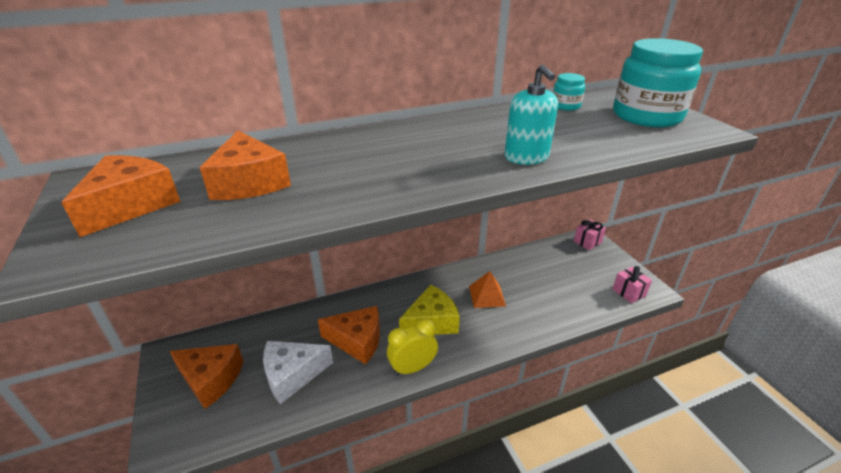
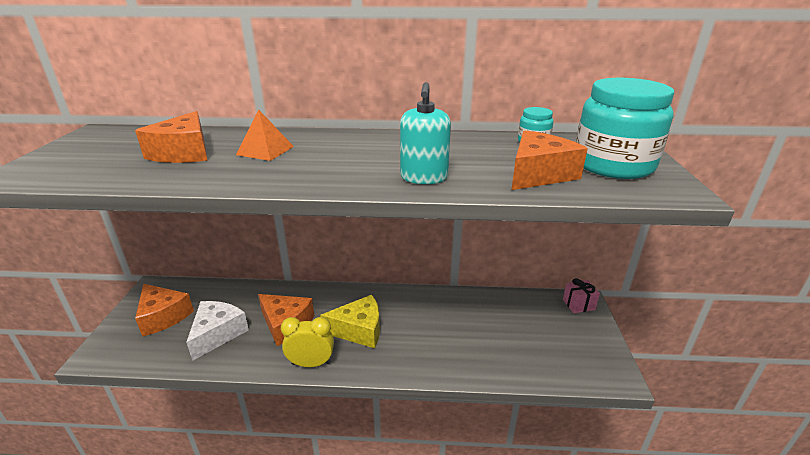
camera: 25 degrees right, 5 degrees down
(131, 205) = (96, 152): orange cheese -> orange cheese (538, 174)
(292, 375) = (217, 334): white cheese -> white cheese turned 105 degrees clockwise
(487, 296) = (428, 324): orange pyramid -> orange pyramid (265, 150)
(629, 292) = (586, 370): pink gift -> none

